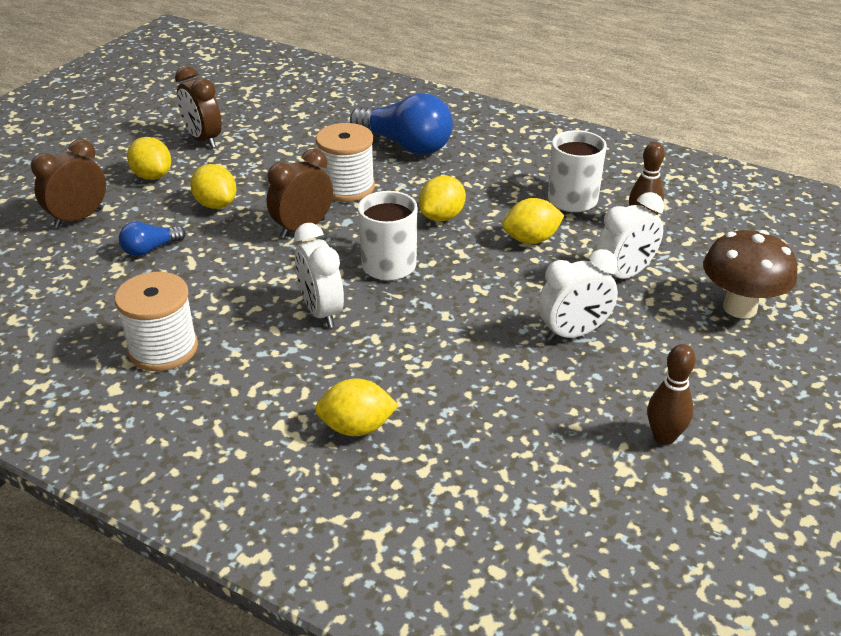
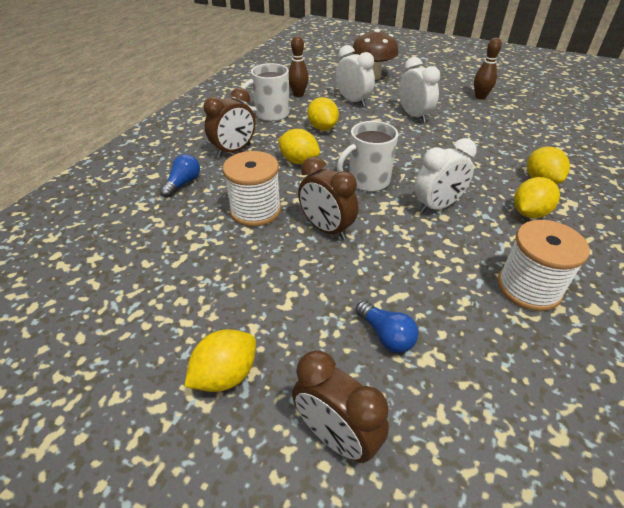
camera: 95 degrees left, 5 degrees up
(203, 139) = (134, 340): brown clock -> brown clock (234, 150)
(216, 204) = (291, 297): yellow lemon -> yellow lemon (529, 213)
(406, 145) = (183, 183): blue light bulb -> blue light bulb, size x0.50

